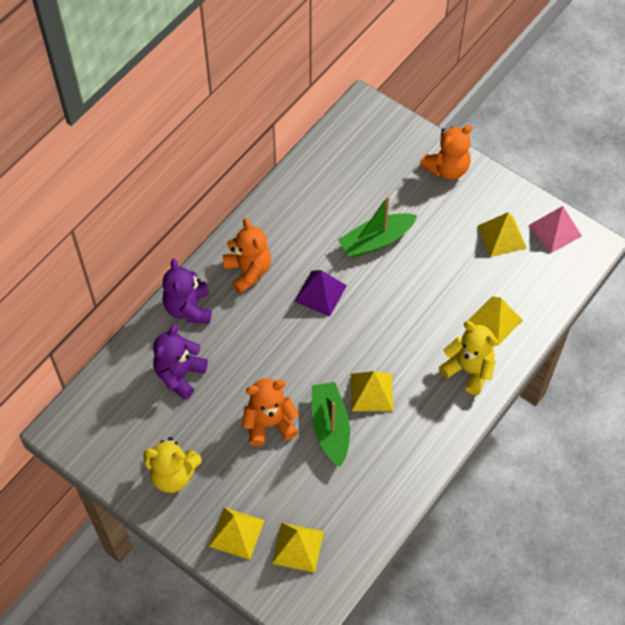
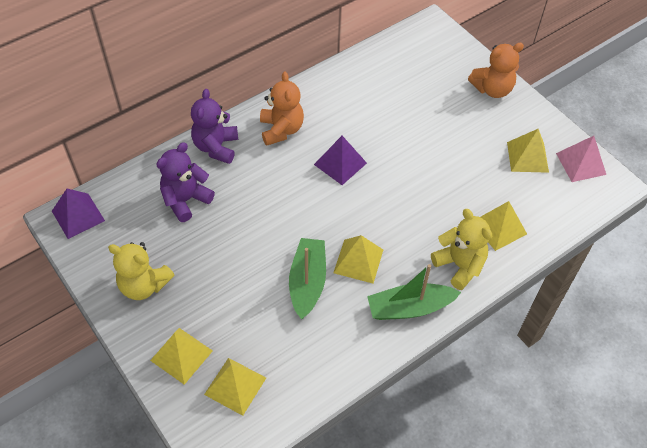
camera: 15 degrees right, 5 degrees down
(77, 421) = (78, 216): none -> purple pyramid
(269, 423) = (251, 263): orange teddy bear -> none
(376, 241) = (407, 133): green boat -> green boat (409, 308)

